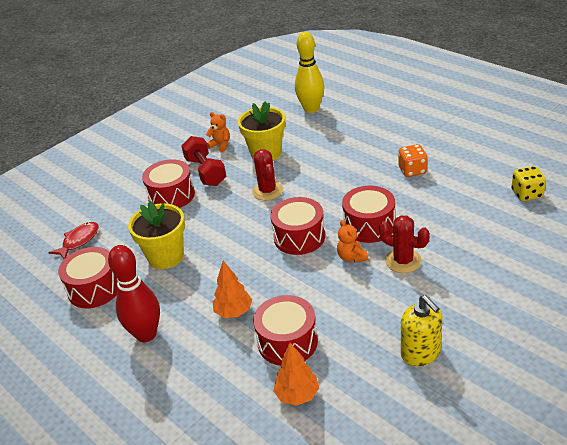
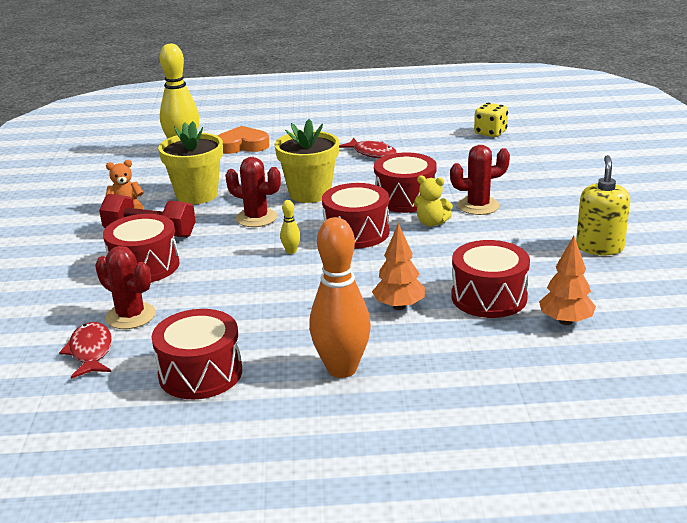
camera: 50 degrees left, 10 degrees down
(121, 228) = (130, 316): none -> red cactus
(146, 334) = (342, 369): red bowling pin -> orange bowling pin
(166, 256) = (239, 309): yellow flower pot -> yellow flower pot (310, 193)
(246, 230) = (291, 251): none -> yellow bowling pin
(347, 121) = (242, 145): none -> orange heart
(351, 257) = (431, 223): orange teddy bear -> yellow teddy bear
(412, 170) = (372, 153): orange dice -> red fish
(420, 353) = (599, 247): yellow soap dispenser -> yellow soap dispenser turned 90 degrees counterclockwise

